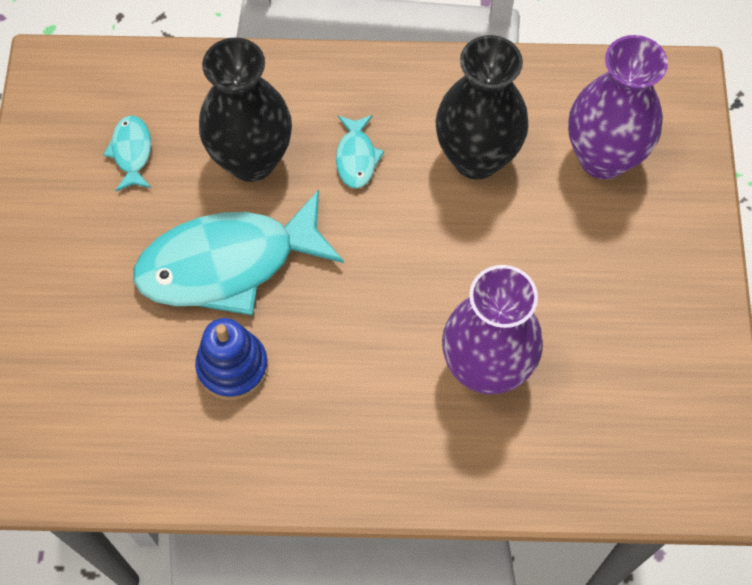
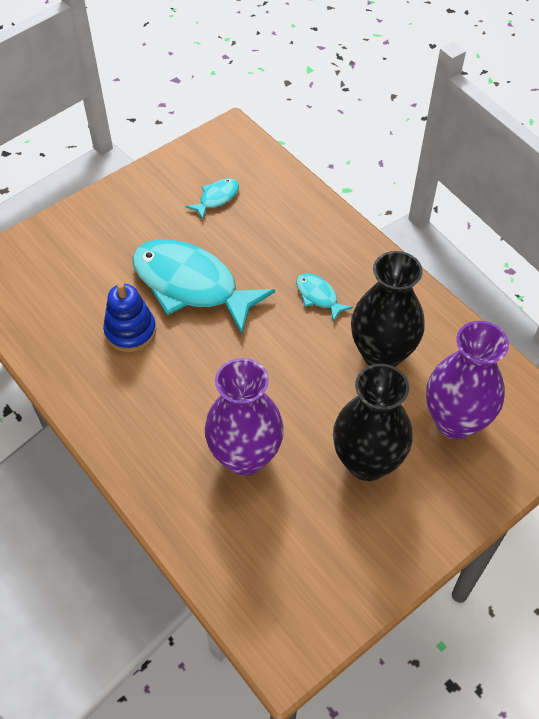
camera: 50 degrees right, 10 degrees down
(251, 160) = (266, 251): black vase -> black vase (367, 462)
(356, 157) = (318, 296): turquoise fish -> turquoise fish turned 90 degrees clockwise

